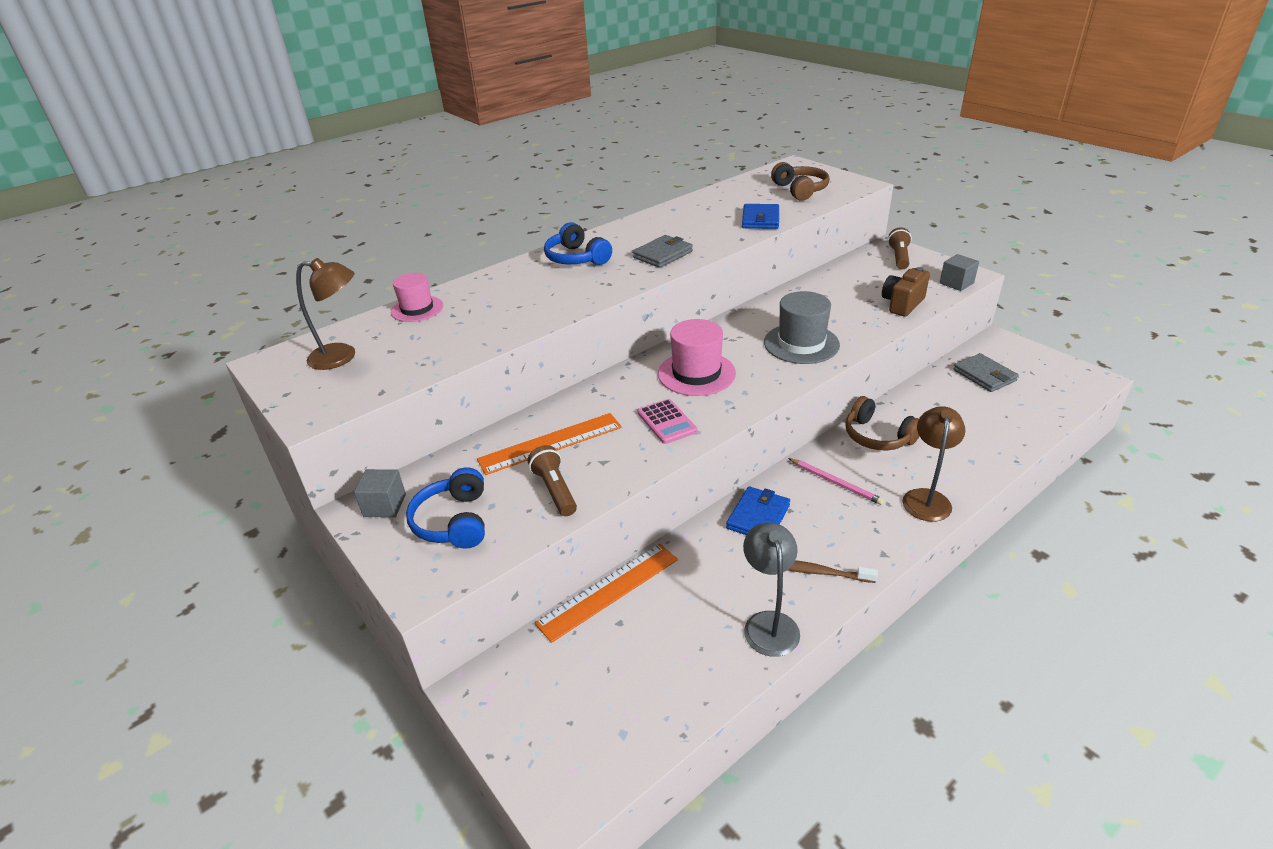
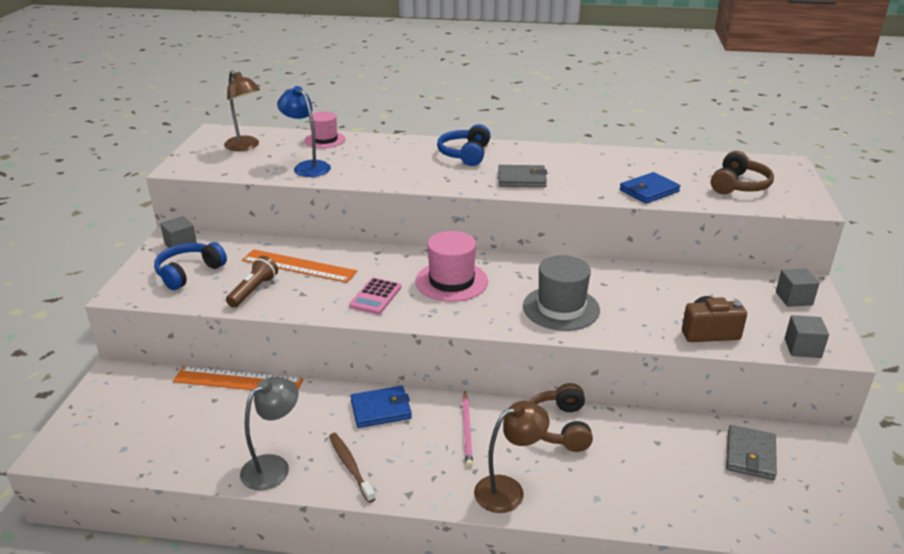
camera: 45 degrees right, 5 degrees down
(457, 339) = (307, 166): none -> blue lamp
(899, 257) = (793, 298): brown flashlight -> grey cube

